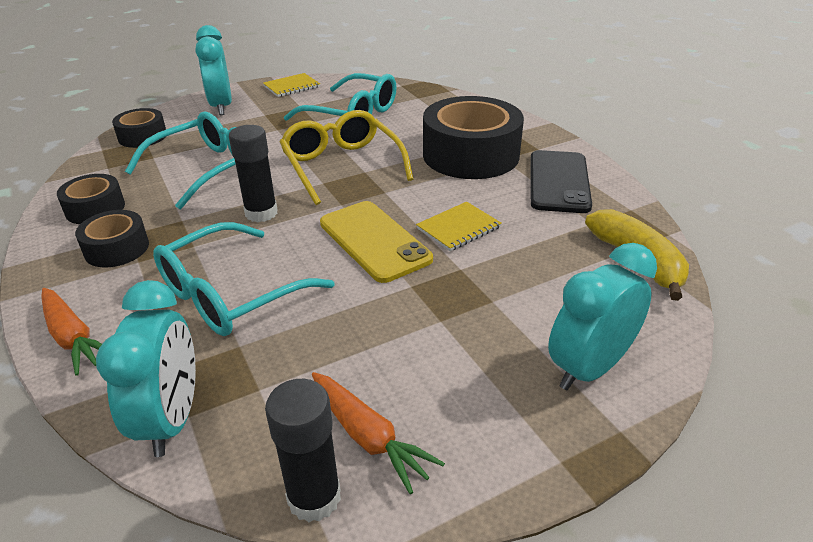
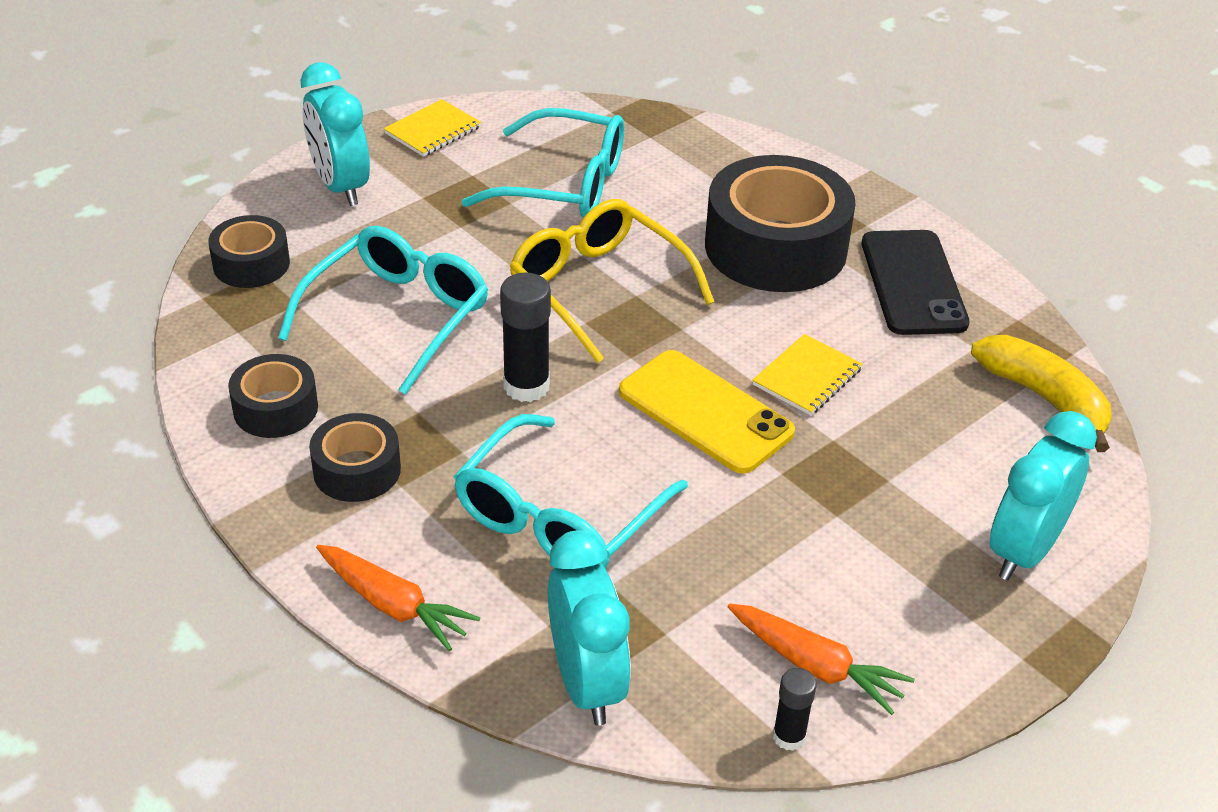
camera: 15 degrees left, 5 degrees up
(314, 497) = (789, 736): black glue stick -> black glue stick, size x0.58

